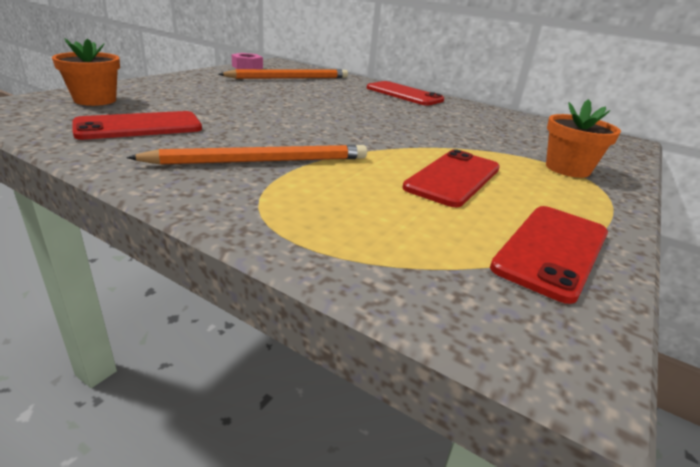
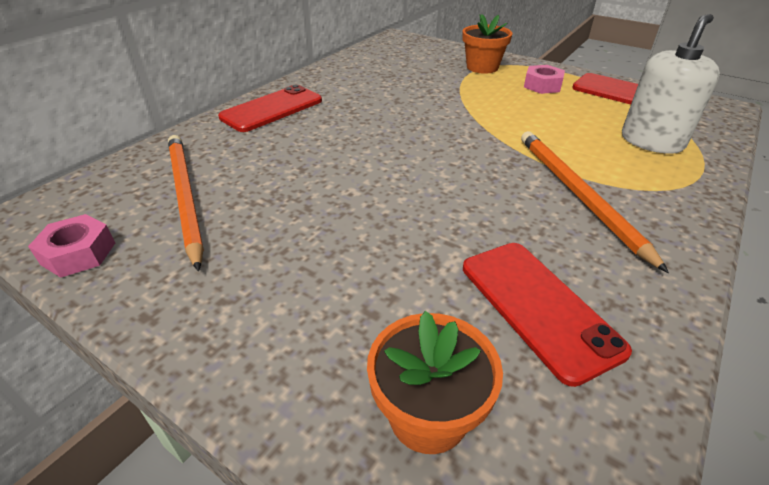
camera: 85 degrees left, 10 degrees up
(377, 227) = (651, 141): none -> white soap dispenser
(453, 178) = (538, 108): red phone -> none
(533, 193) = (542, 85): none -> pink nut

